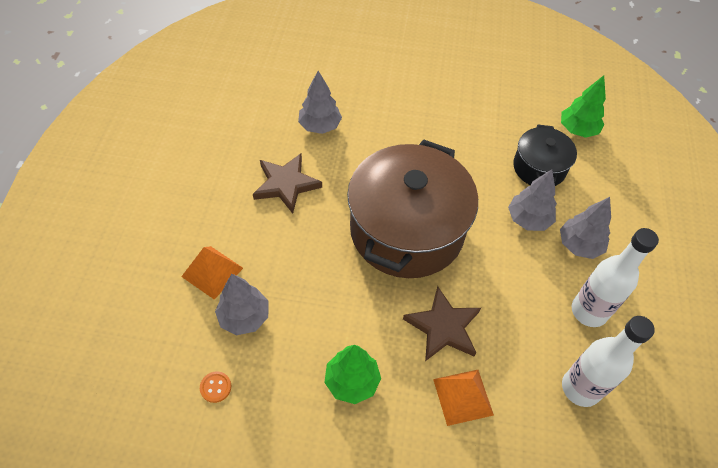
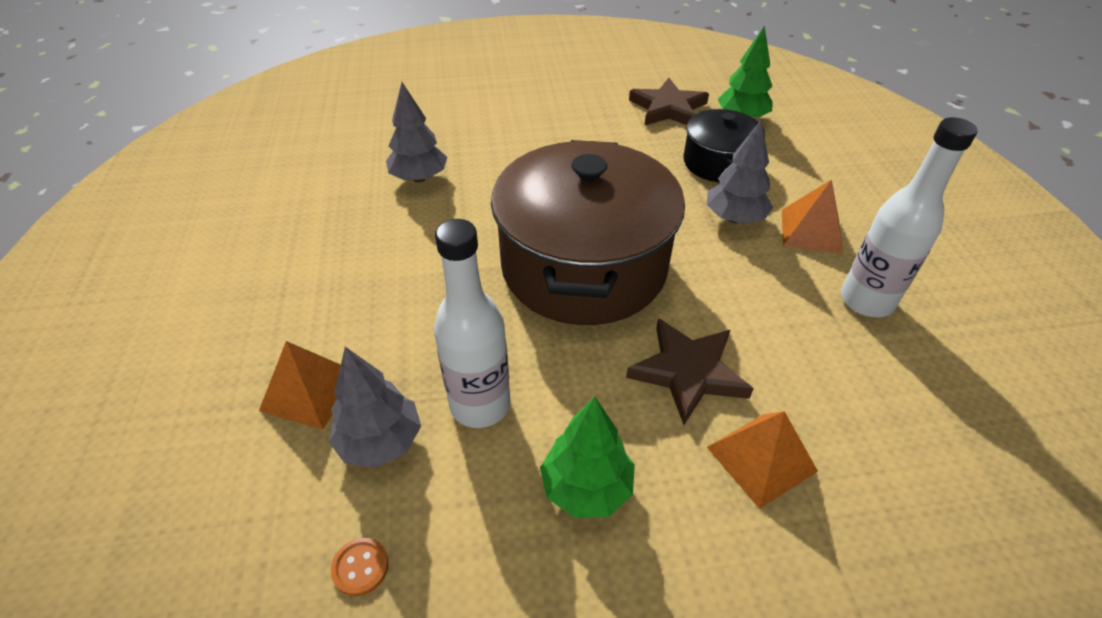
camera: 15 degrees left, 10 degrees down
(286, 184) = (393, 252): brown star -> brown star (668, 108)
(579, 245) = (811, 231): grey tree -> orange pyramid
(580, 388) = (912, 398): white bottle -> white bottle (480, 405)

